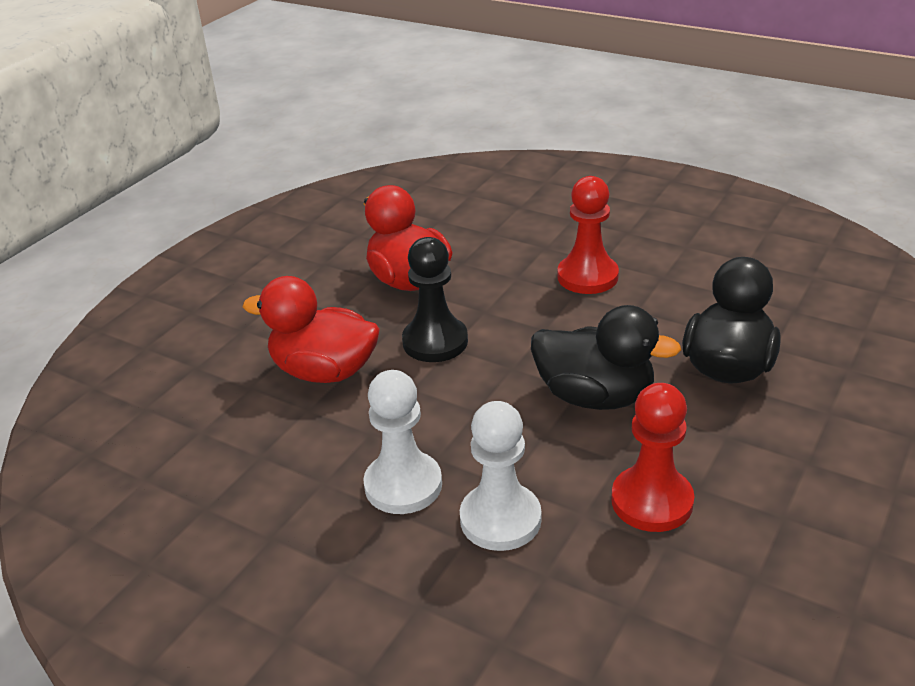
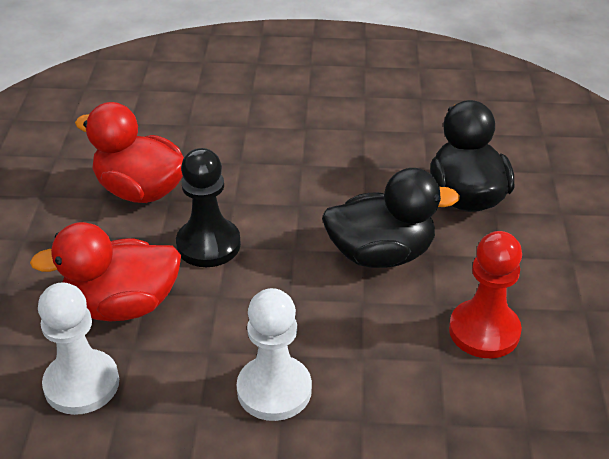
camera: 30 degrees left, 5 degrees up
(500, 519) = (378, 390): white pawn -> white pawn (81, 384)
(587, 276) = (302, 145): red pawn -> none

